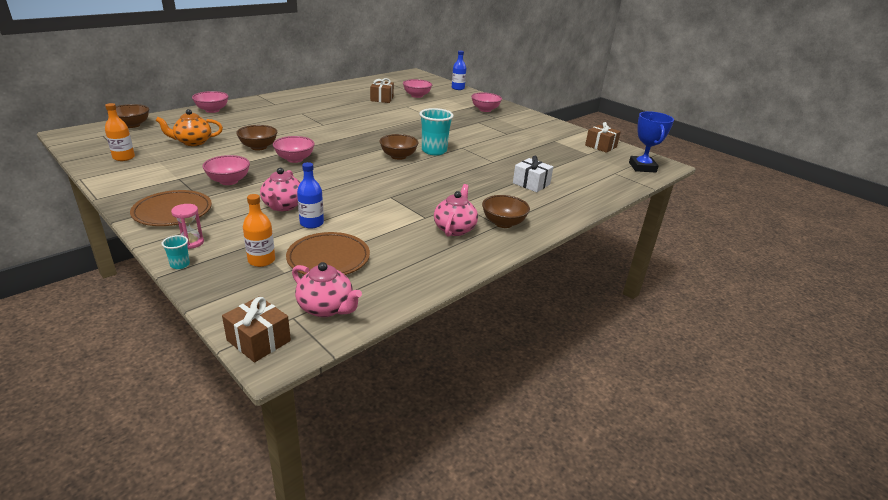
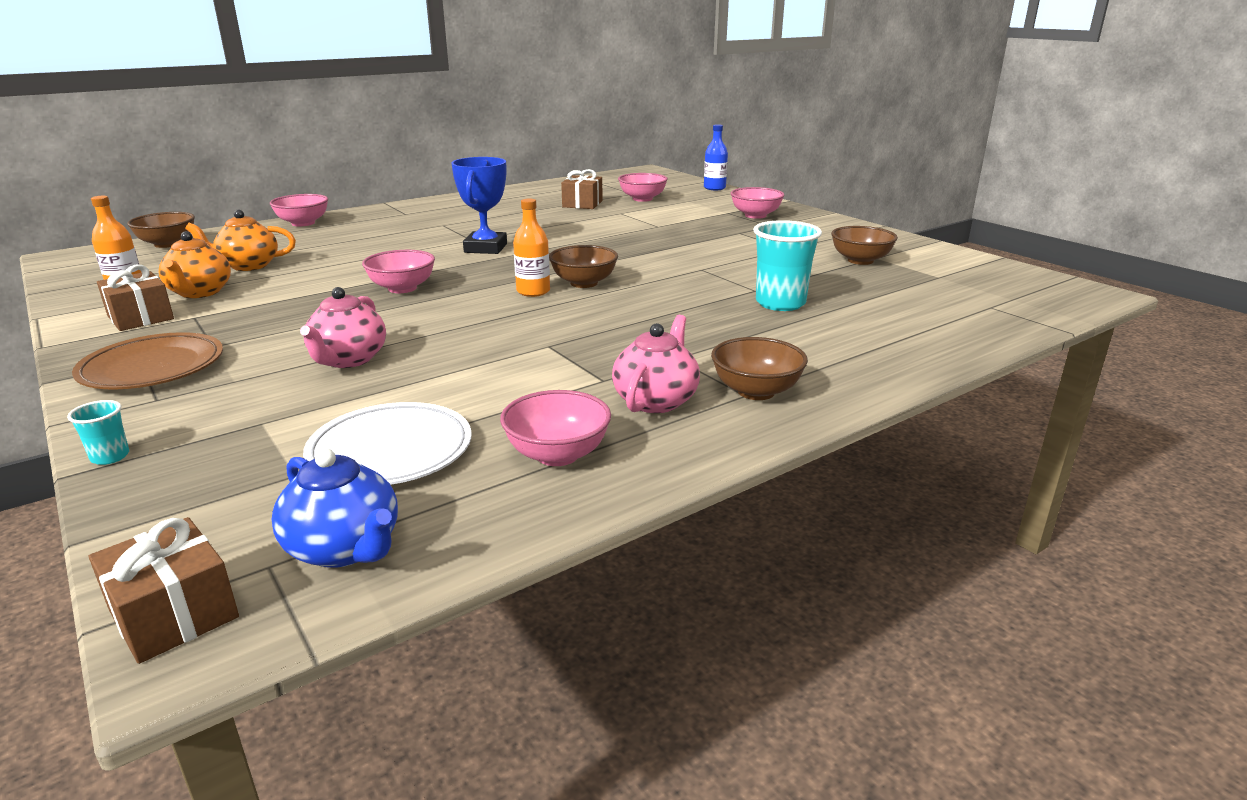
camera: 10 degrees right, 5 degrees down
(173, 161) = (200, 292): none -> orange teapot
(191, 242) = (153, 418): pink hourglass -> none
(229, 181) = (274, 321): pink bowl -> pink bowl (557, 455)
(258, 147) = (350, 271): brown bowl -> brown bowl (860, 260)
(261, 260) = (262, 452): orange bottle -> orange bottle (533, 291)
(311, 223) = (386, 388): blue bottle -> none
(326, 308) = (344, 548): pink teapot -> blue teapot
(328, 258) = (390, 451): brown plate -> white plate
(434, 151) = (650, 274): turquoise cup -> turquoise cup (780, 303)
(531, 184) = (822, 324): white gift -> none
(600, 146) = (964, 265): brown gift -> brown gift (140, 317)
(642, 167) = (1047, 297): blue trophy -> blue trophy (485, 248)

